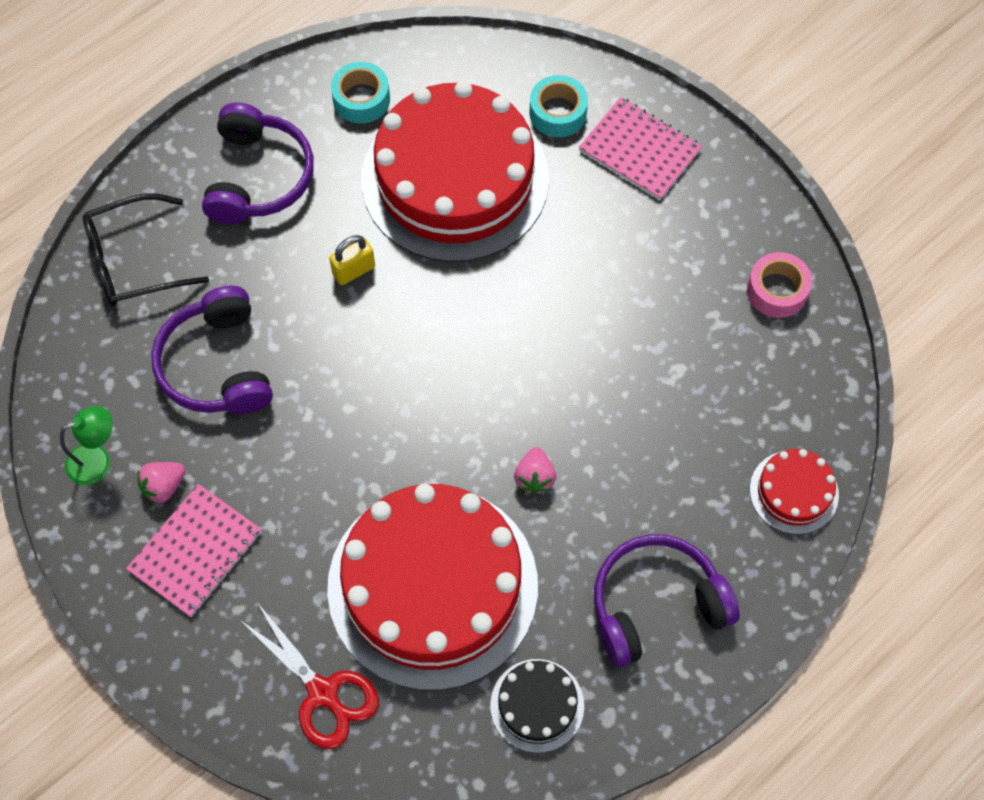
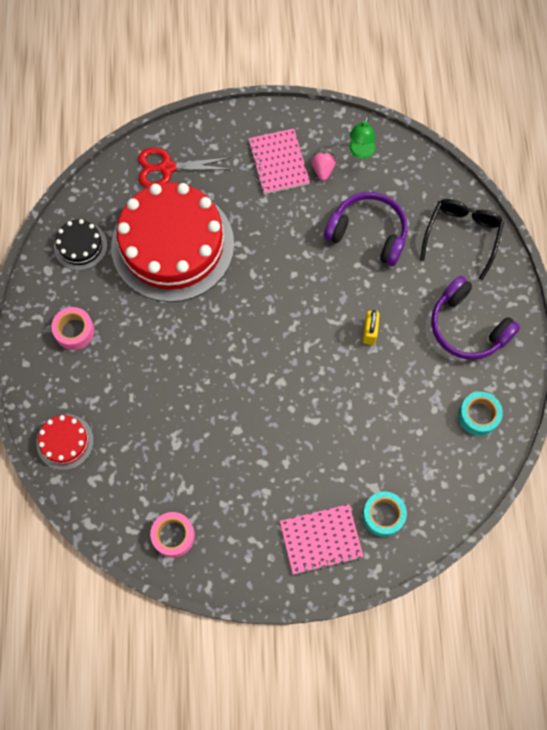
camera: 130 degrees right, 5 degrees up
(455, 179) = (384, 424): red cake -> none
(534, 477) = (183, 328): pink strawberry -> none
(656, 605) = (74, 331): purple headphones -> pink tape

